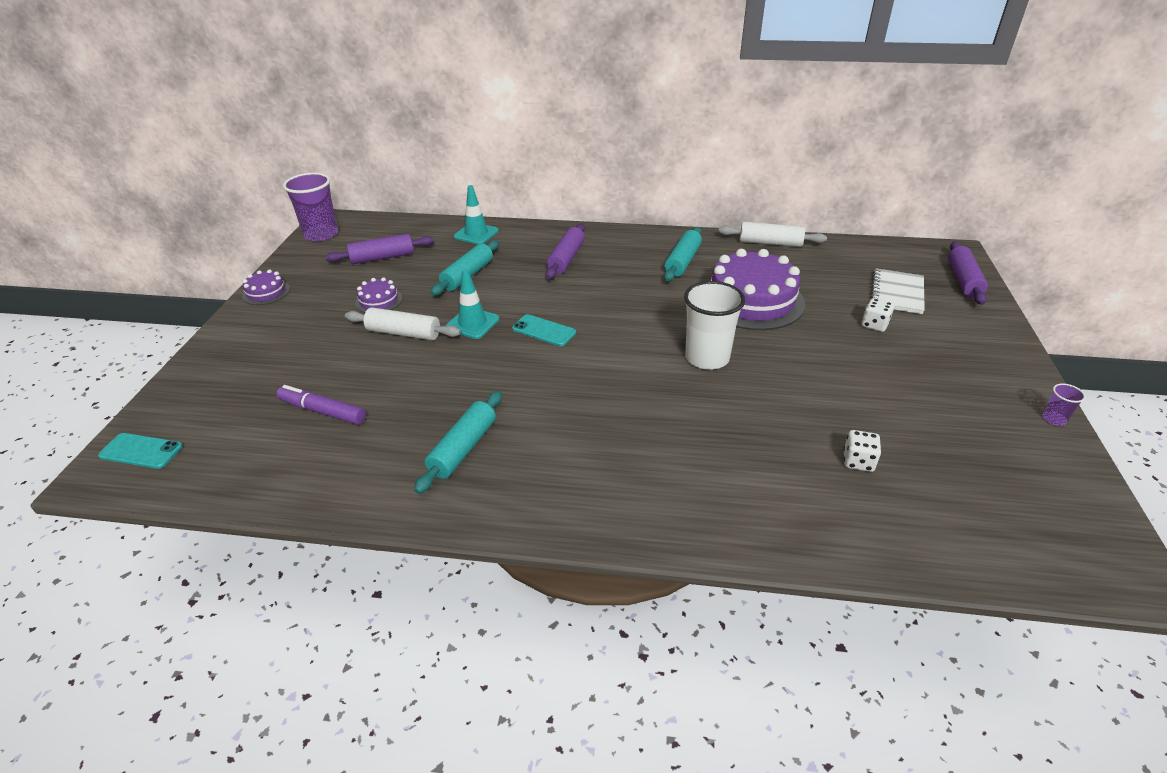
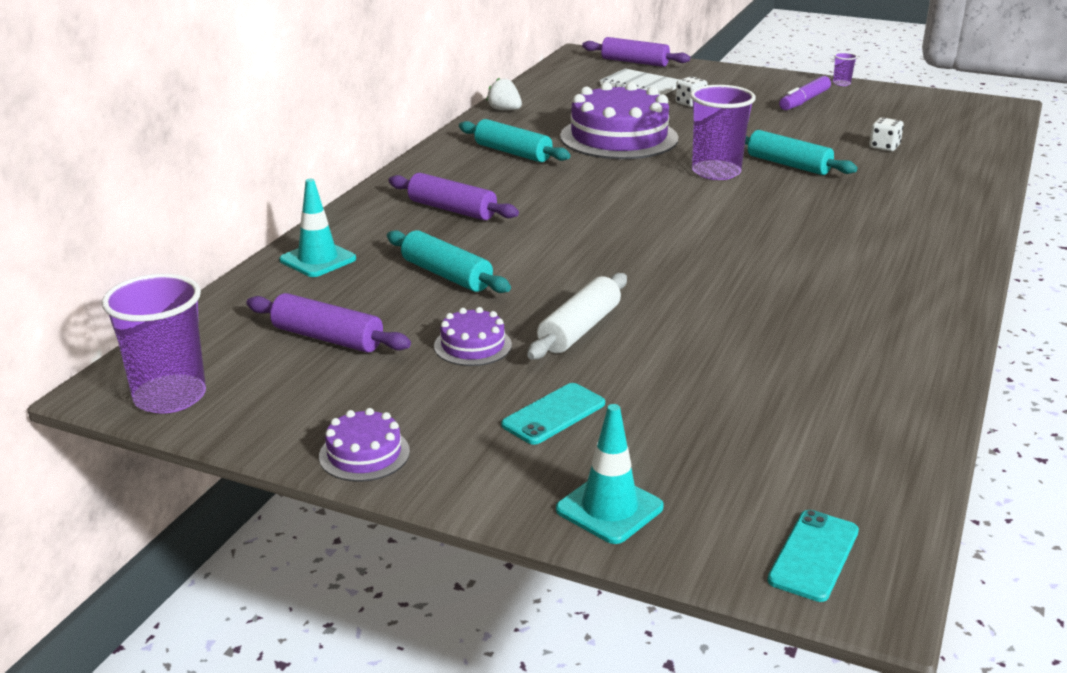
camera: 75 degrees left, 10 degrees down
(323, 411) = (750, 394): purple marker -> purple marker (804, 101)
(382, 257) = (327, 338): purple rolling pin -> purple rolling pin turned 60 degrees counterclockwise
(463, 448) = (844, 305): turquoise rolling pin -> turquoise rolling pin (788, 165)
(472, 323) = (581, 281): turquoise traffic cone -> turquoise traffic cone (609, 508)
(544, 331) = (623, 241): turquoise phone -> turquoise phone (554, 414)
(707, 358) = (716, 172): white cup -> purple cup
(770, 243) = (504, 110): white rolling pin -> white strawberry

